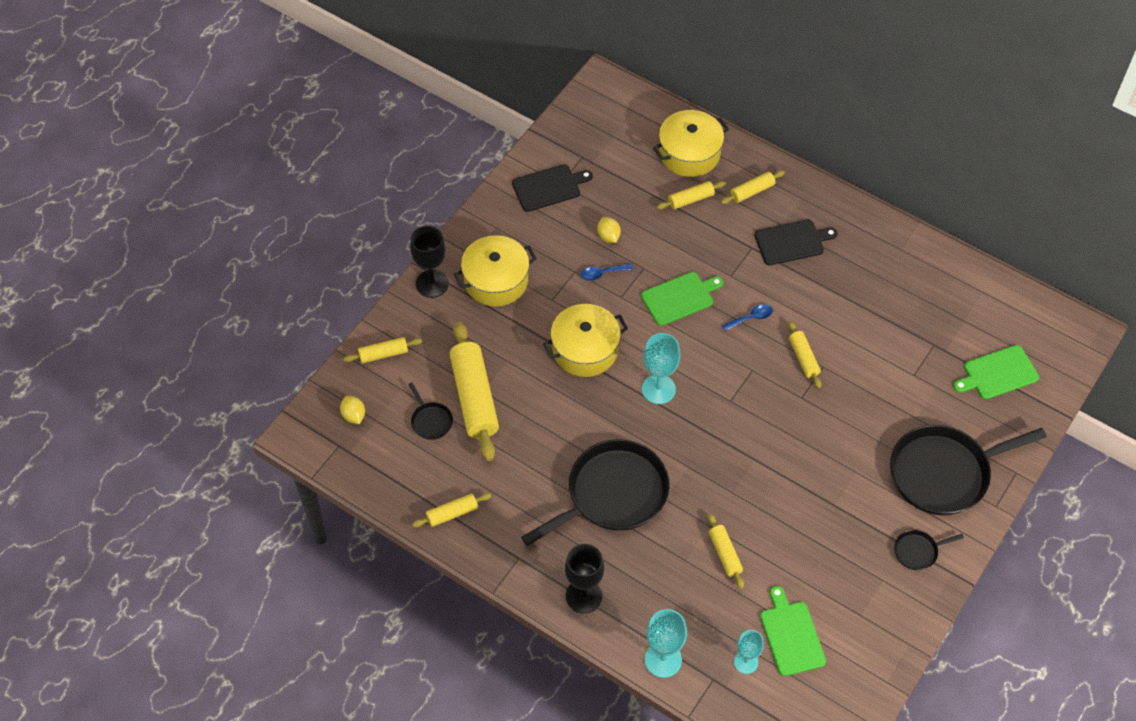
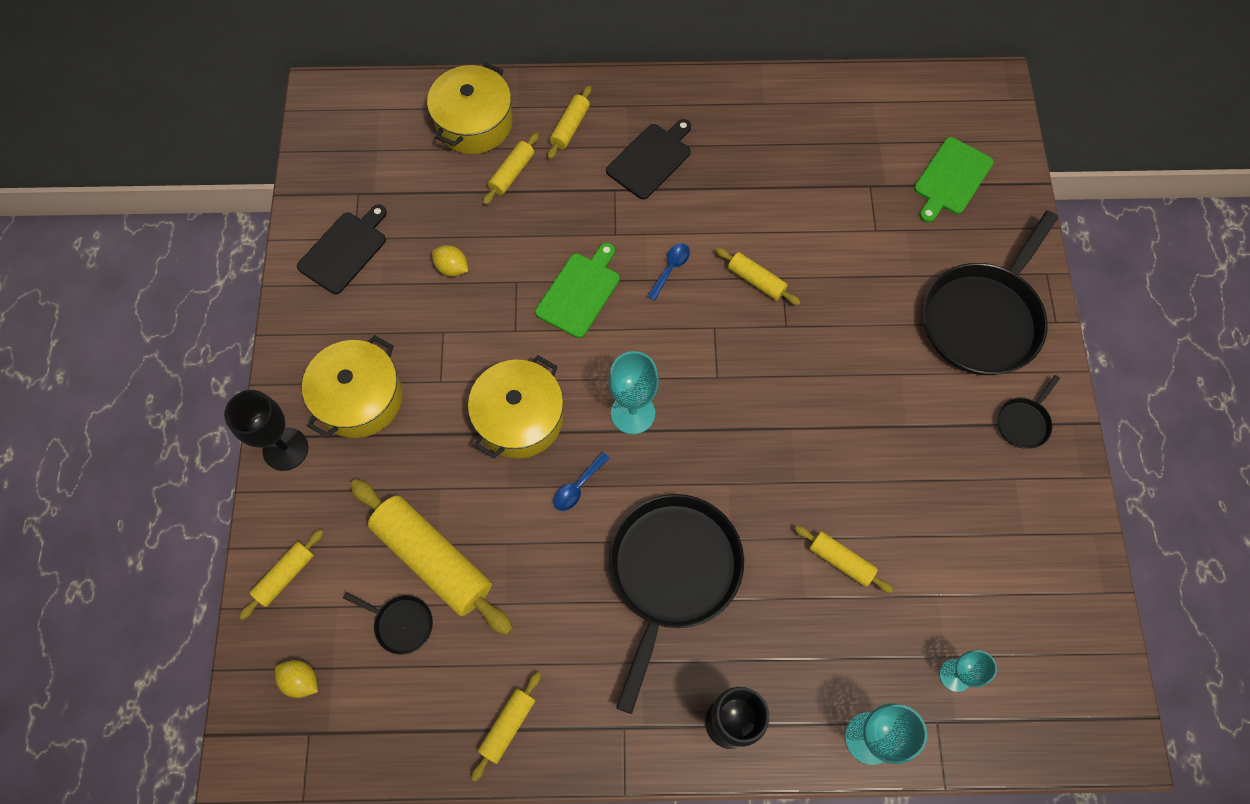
camera: 35 degrees left, 10 degrees up
(602, 273) = (476, 315): blue spoon -> blue spoon (578, 486)
(791, 635) = (976, 609): green cutting board -> none

